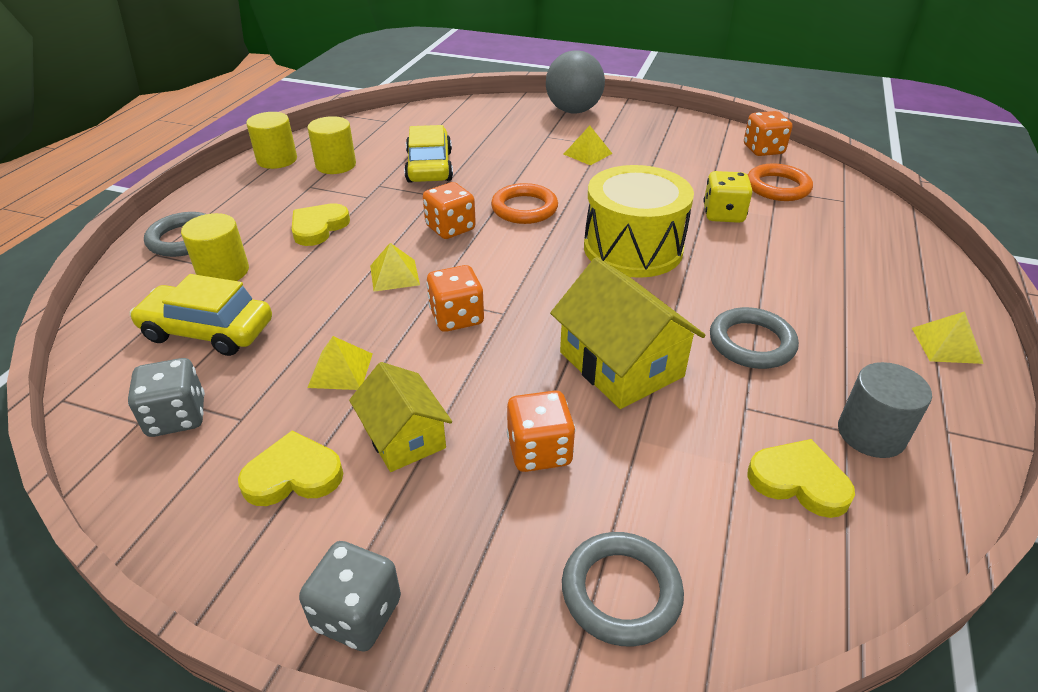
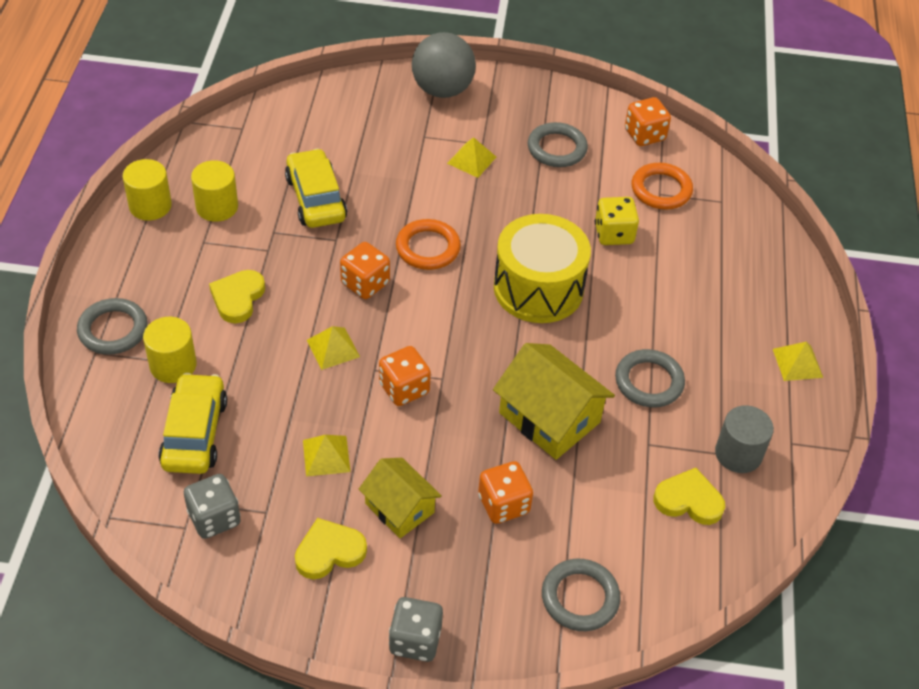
camera: 15 degrees left, 10 degrees up
(208, 331) = (194, 433): yellow car -> yellow car turned 90 degrees clockwise
(673, 152) = (557, 148): none -> grey ring

